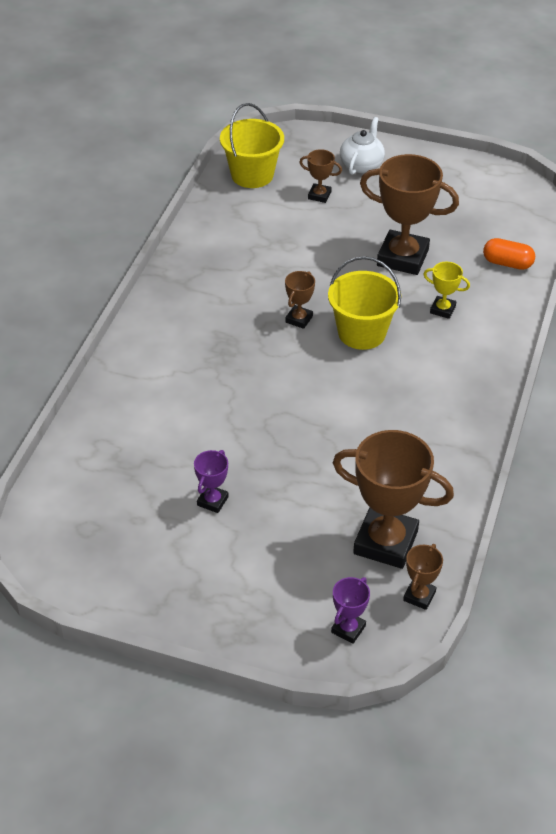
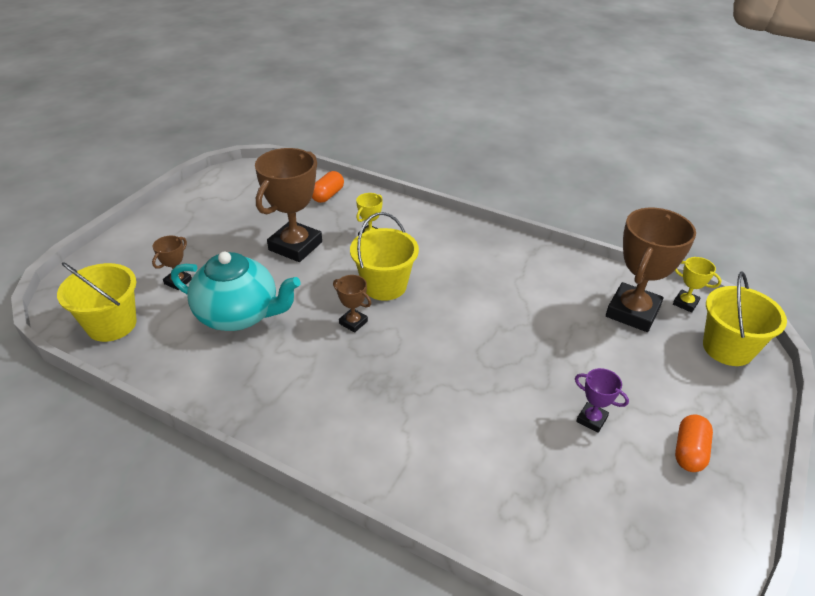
camera: 80 degrees left, 5 degrees down
(187, 575) = (689, 452): none -> orange capsule
(286, 244) = (239, 315): none -> turquoise teapot
(348, 629) = (727, 348): purple trophy -> yellow bucket
(361, 164) = (150, 248): white teapot -> none
(419, 596) = (685, 303): brown trophy -> yellow trophy

